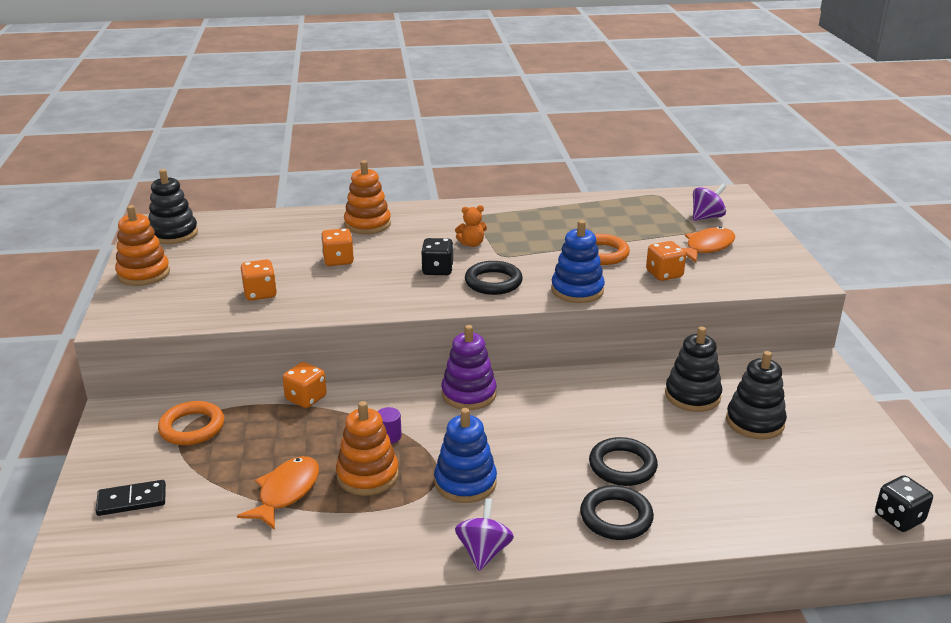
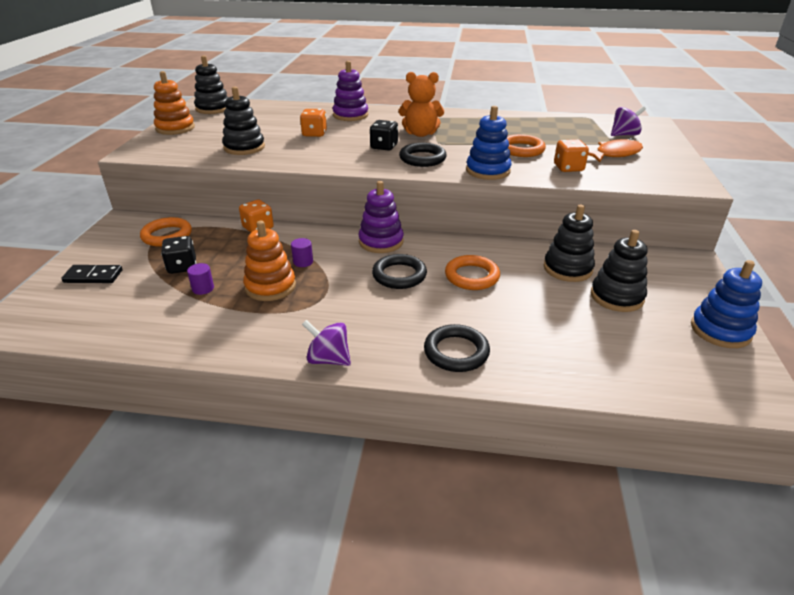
camera: 15 degrees right, 5 degrees up
(260, 293) = (244, 147): orange dice -> black stacking toy
(286, 492) = (203, 288): orange fish -> purple cylinder
(367, 224) = (350, 115): orange stacking toy -> purple stacking toy
(465, 482) = (343, 304): blue stacking toy -> blue stacking toy (720, 330)
(471, 244) = (420, 134): orange teddy bear -> orange teddy bear, size x1.75
(484, 552) = (328, 359): purple spinning top -> purple spinning top turned 90 degrees counterclockwise
(593, 423) = (472, 276): none -> orange ring
(622, 466) = (481, 312): black ring -> black ring (399, 275)
(899, 518) = (734, 401): black dice -> black dice (182, 267)

